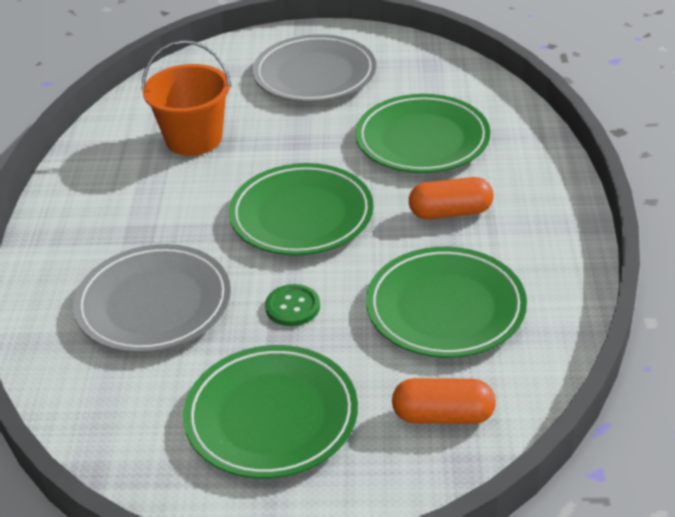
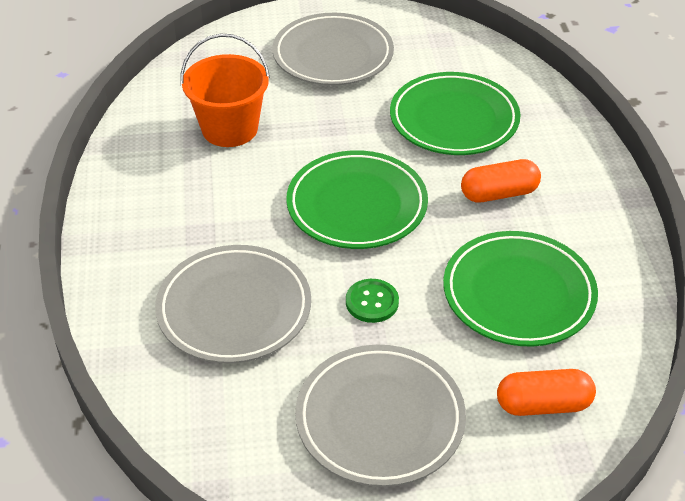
camera: 10 degrees left, 5 degrees up
(271, 417) = (380, 419): green plate -> grey plate

